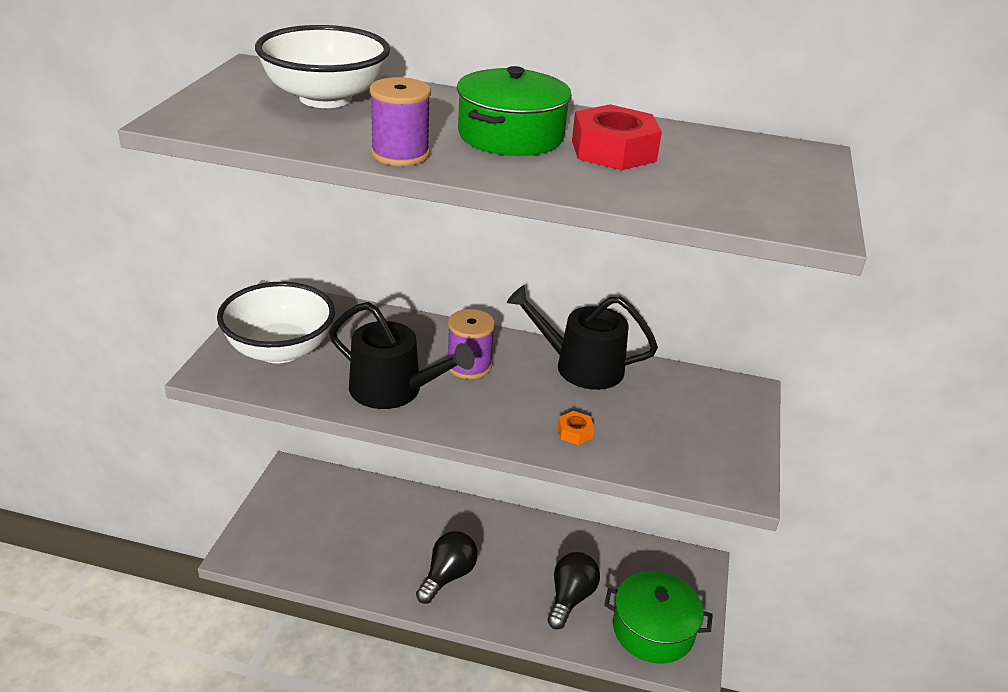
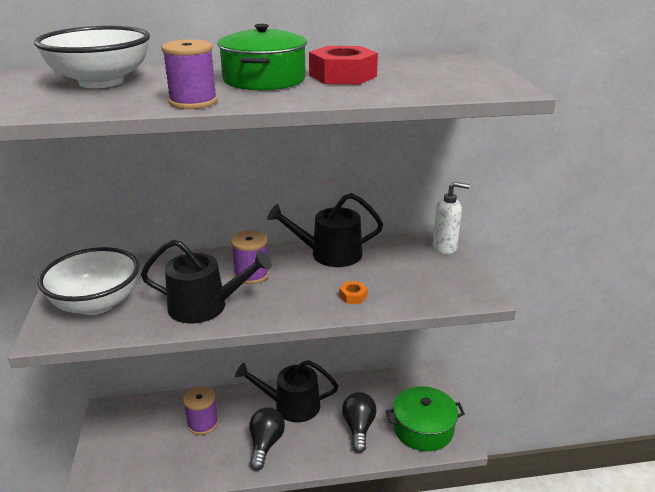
camera: 20 degrees left, 5 degrees down
(388, 524) = (202, 423): none -> purple spool
(501, 539) = (291, 405): none -> black watering can
(741, 402) = (445, 247): none -> white soap dispenser

